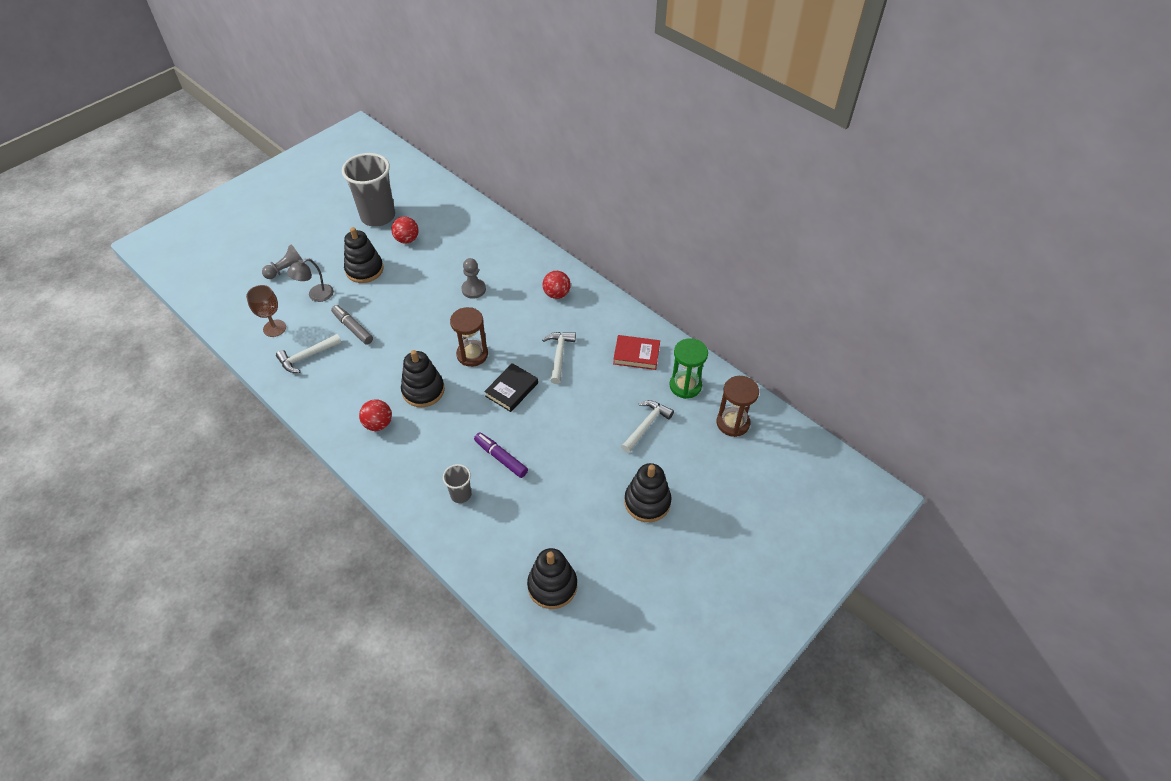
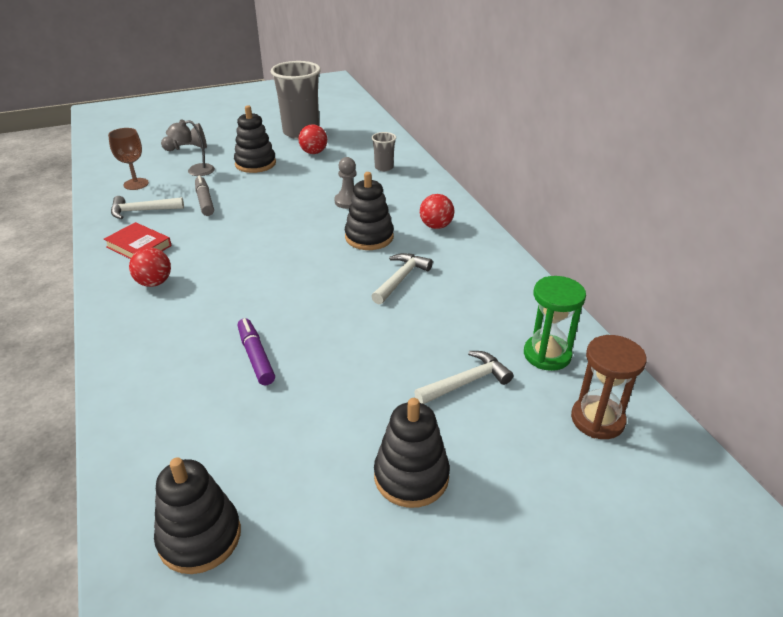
camera: 25 degrees right, 15 degrees down
(423, 390) = (226, 268): black stacking toy -> black stacking toy (369, 237)
(461, 494) = (178, 379): grey cup -> grey cup (384, 167)
(472, 354) = (303, 252): brown hourglass -> none
(511, 389) = (322, 294): black book -> none
(636, 354) = (498, 304): red book -> red book (139, 246)

